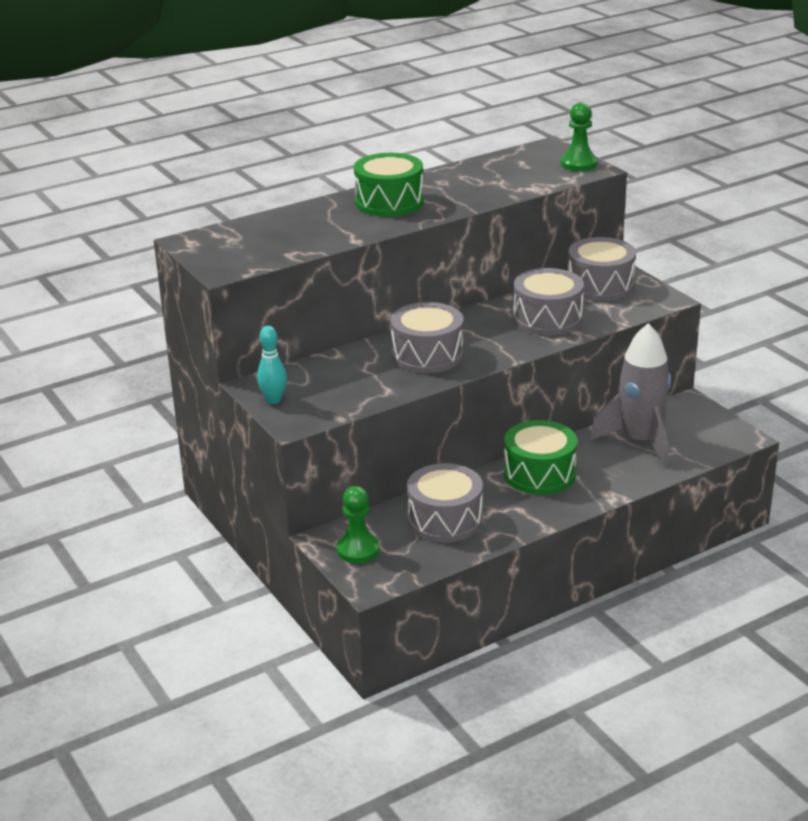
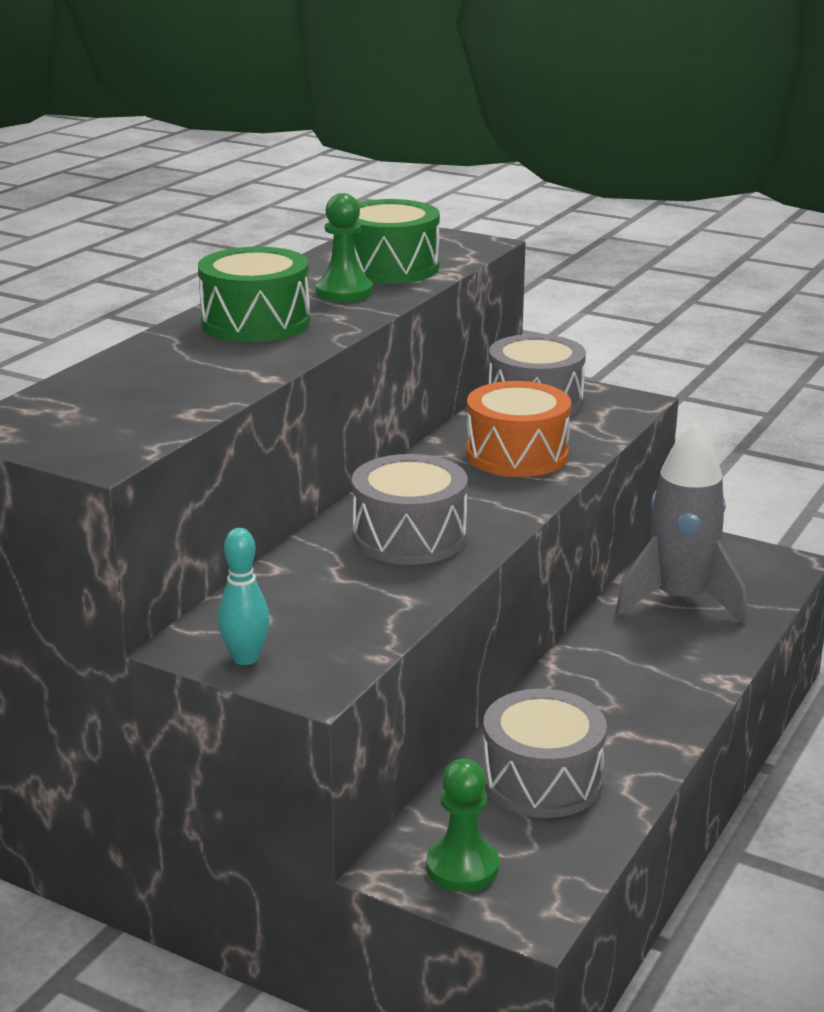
camera: 30 degrees left, 5 degrees down
(539, 474) = (601, 677): green drum -> green drum (390, 268)
(547, 319) = (517, 454): grey drum -> orange drum
(578, 164) = (454, 241): green pawn -> green pawn (344, 292)

